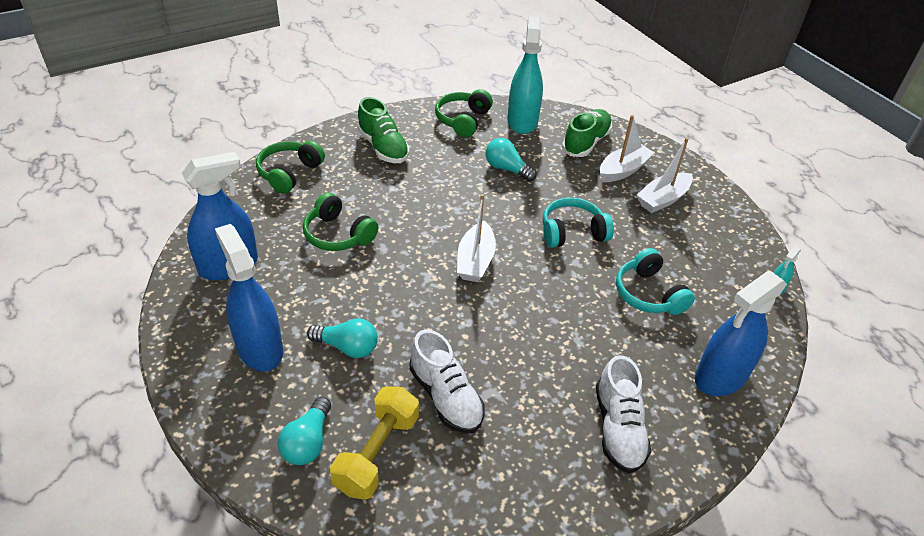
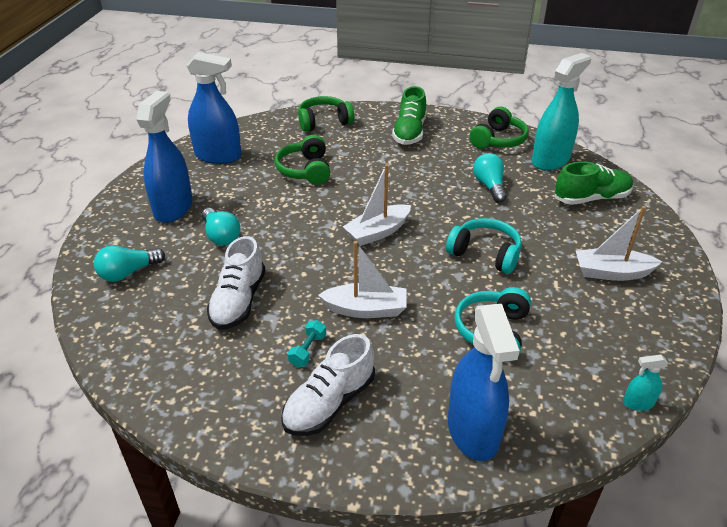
camera: 45 degrees right, 5 degrees down
(377, 453) = (154, 304): yellow dumbbell -> none
(463, 120) = (498, 140): green headphones -> green headphones turned 150 degrees clockwise
(552, 399) = (308, 350): none -> turquoise dumbbell
(623, 170) = (601, 233): white boat -> white boat (366, 309)
(720, 377) = (473, 431): blue spray bottle -> blue spray bottle turned 105 degrees counterclockwise

